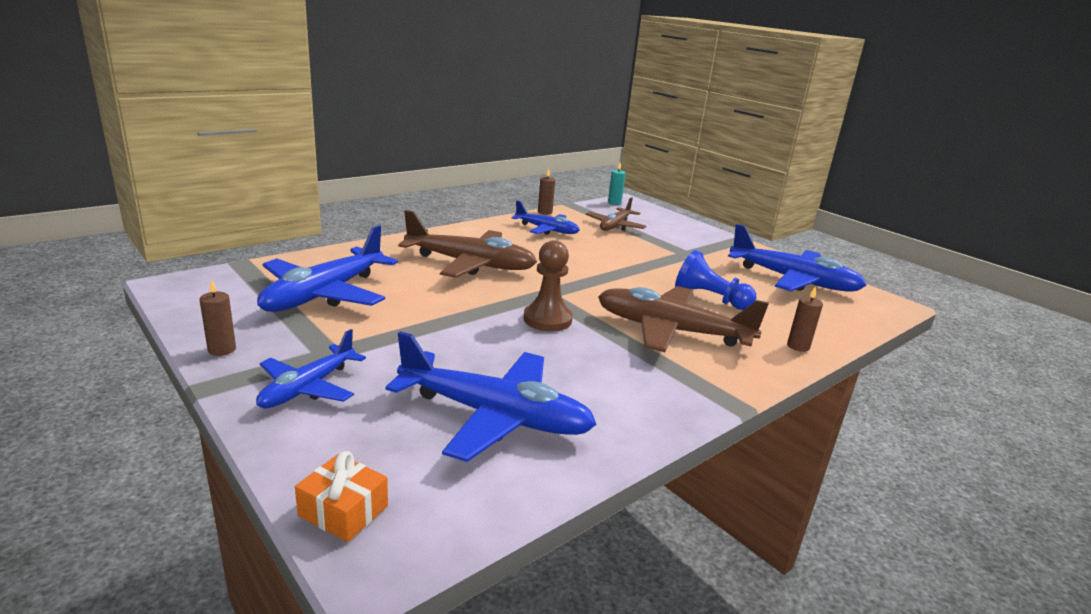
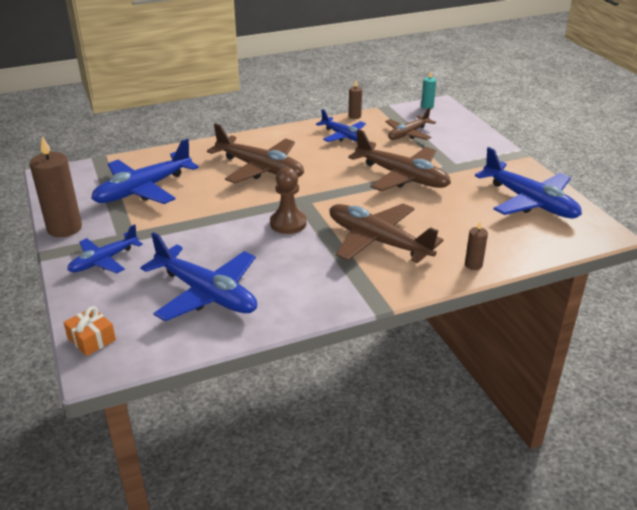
camera: 20 degrees right, 10 degrees up
(222, 350) = (64, 228): brown candle -> brown candle, size x2.06
(642, 264) = (402, 177): none -> brown plane
(710, 298) = (435, 214): blue pawn -> none

